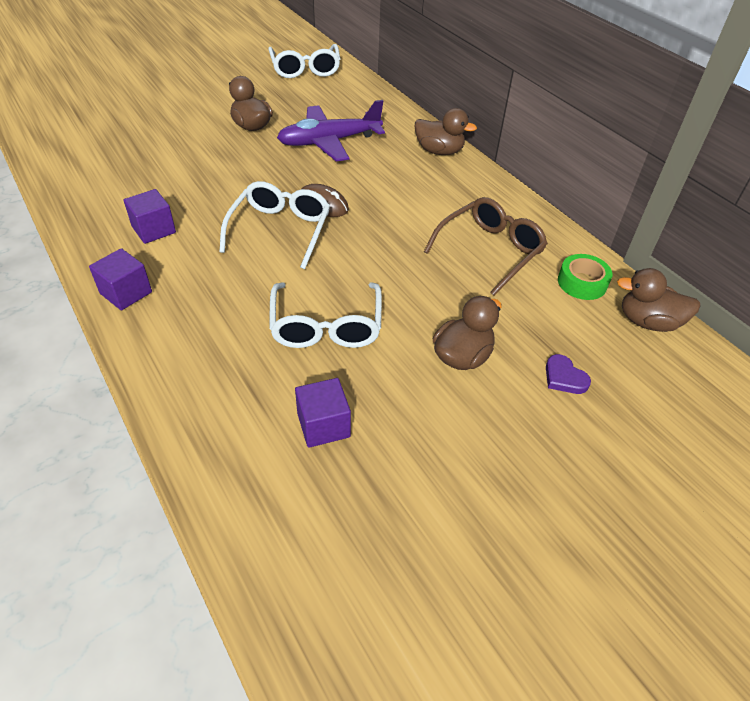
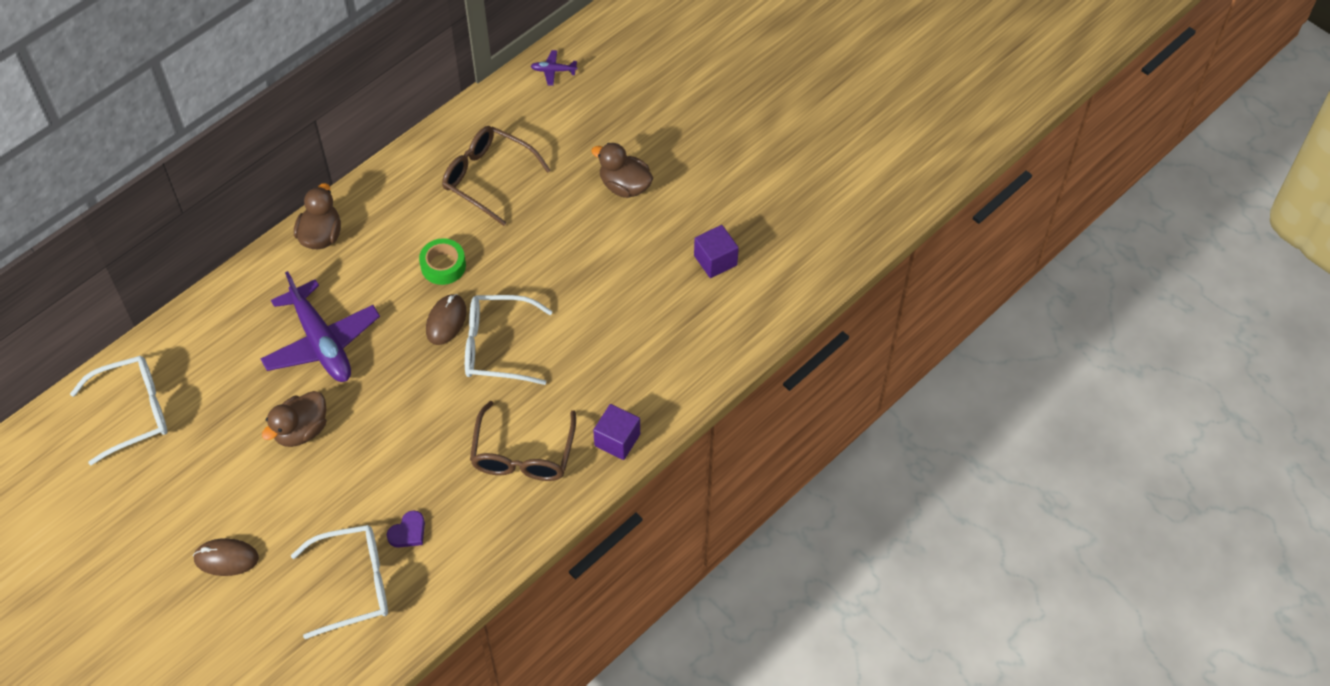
camera: 100 degrees left, 10 degrees up
(154, 230) = (523, 454): purple cube -> brown glasses
(166, 91) = (226, 558): none -> brown mouse
(326, 326) = (617, 280): white glasses -> white glasses (354, 584)
(564, 377) = (628, 123): purple heart -> purple heart (408, 532)
(582, 283) = (516, 112): green tape -> green tape (443, 266)
(648, 322) = (553, 70): brown duck -> purple plane

